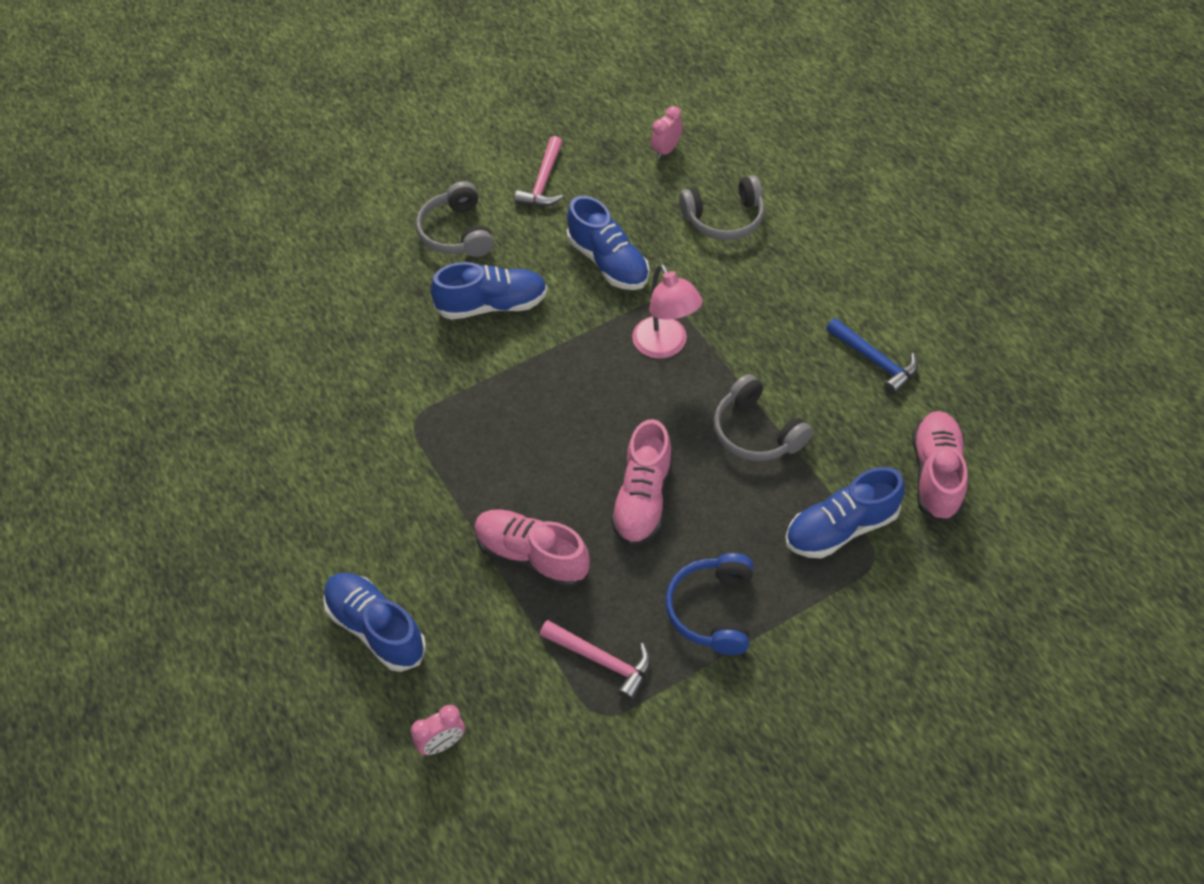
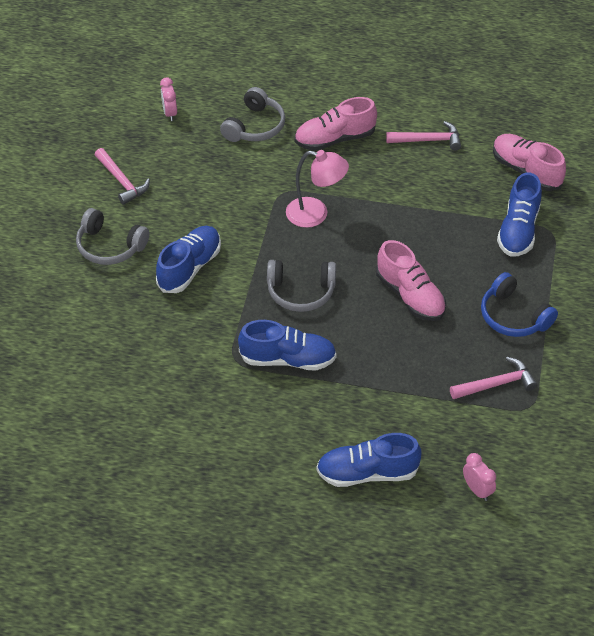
camera: 50 degrees left, 5 degrees down
(442, 743) = (477, 490): pink clock -> pink clock turned 45 degrees counterclockwise
(532, 556) = (395, 369): pink shoe -> pink shoe (335, 139)
(608, 262) = (223, 196): blue shoe -> blue shoe (288, 359)
(756, 432) = (419, 219): grey headphones -> grey headphones (301, 292)
(875, 361) = (428, 140): blue hammer -> pink hammer

